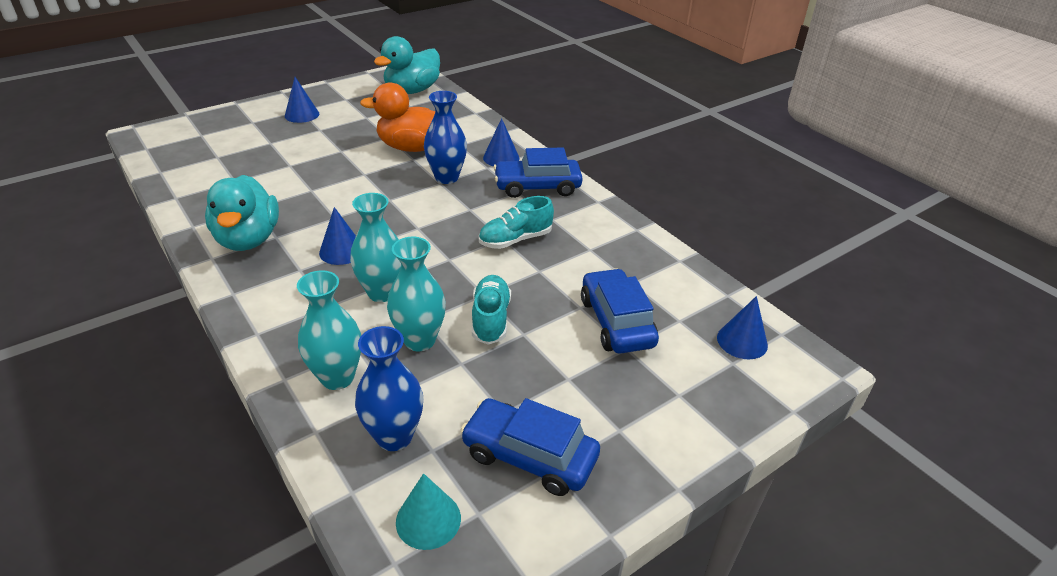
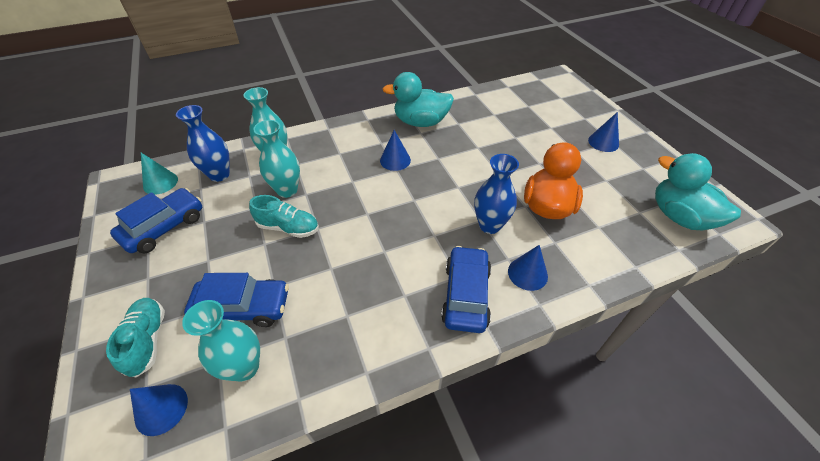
camera: 105 degrees right, 10 degrees up
(382, 292) = (342, 176): turquoise vase -> turquoise vase (244, 367)
(515, 239) = (379, 259): turquoise shoe -> turquoise shoe (147, 340)

